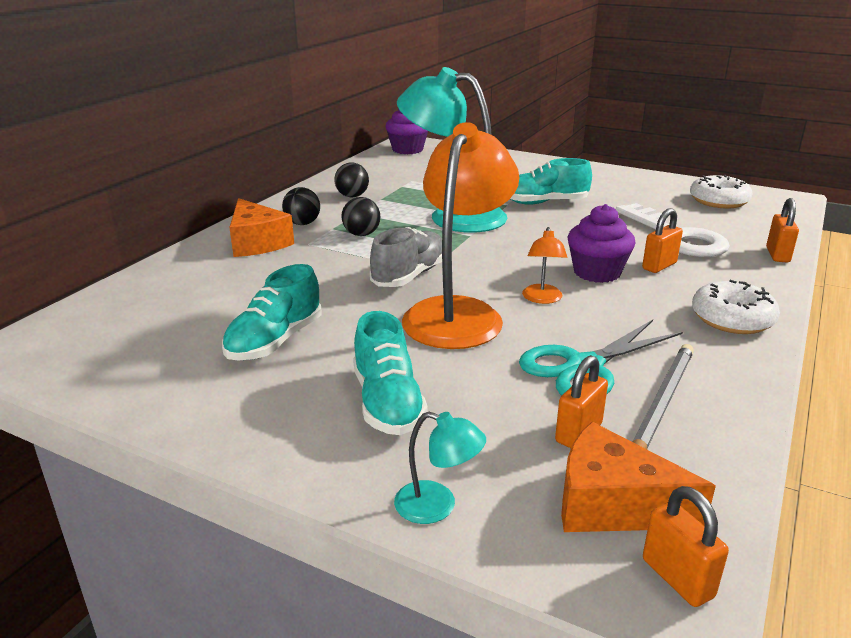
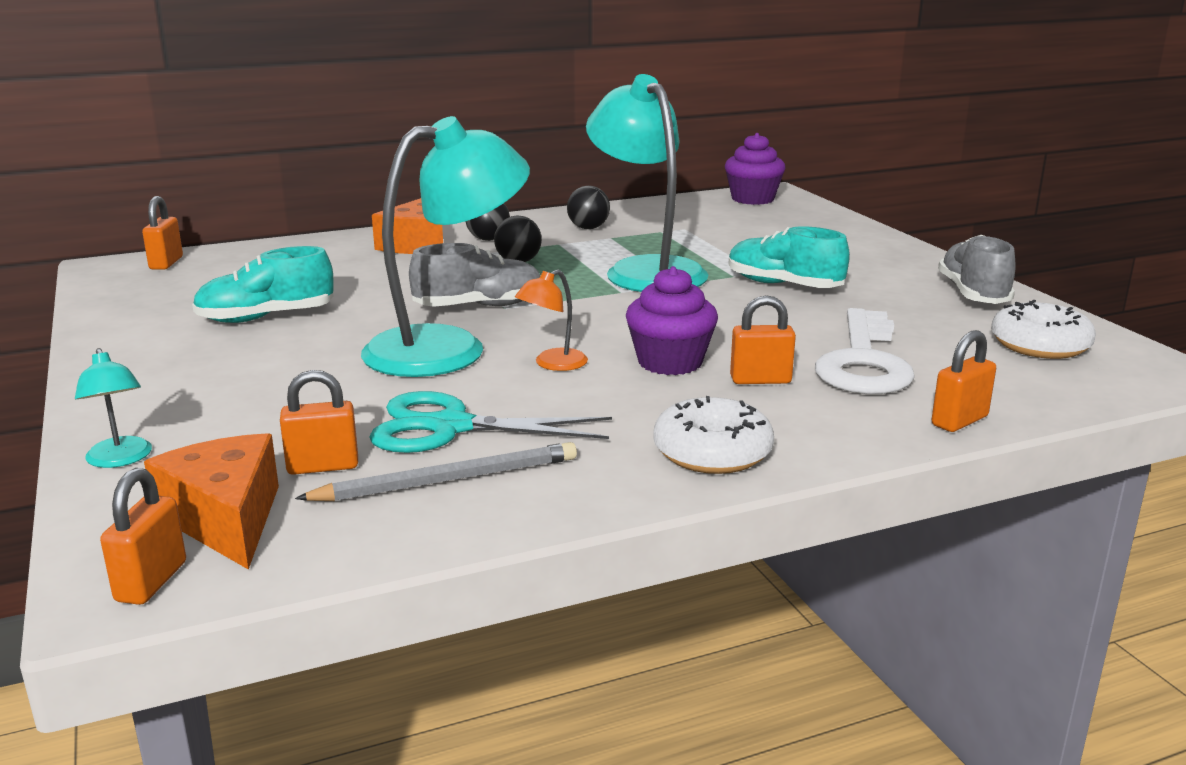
camera: 40 degrees right, 5 degrees down
(66, 328) = (166, 263): none -> orange padlock
(387, 403) = (242, 386): turquoise shoe -> none
(458, 313) = (448, 348): orange lamp -> turquoise lamp
(636, 181) = (973, 294): none -> grey shoe

